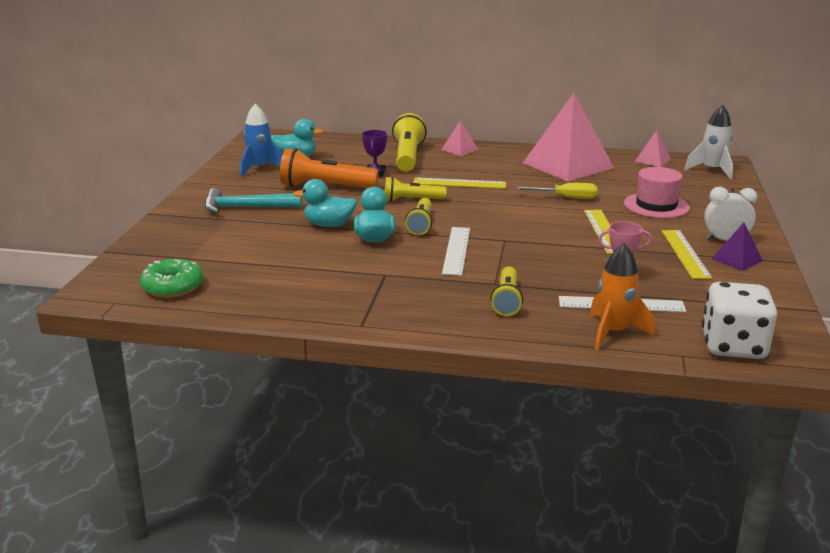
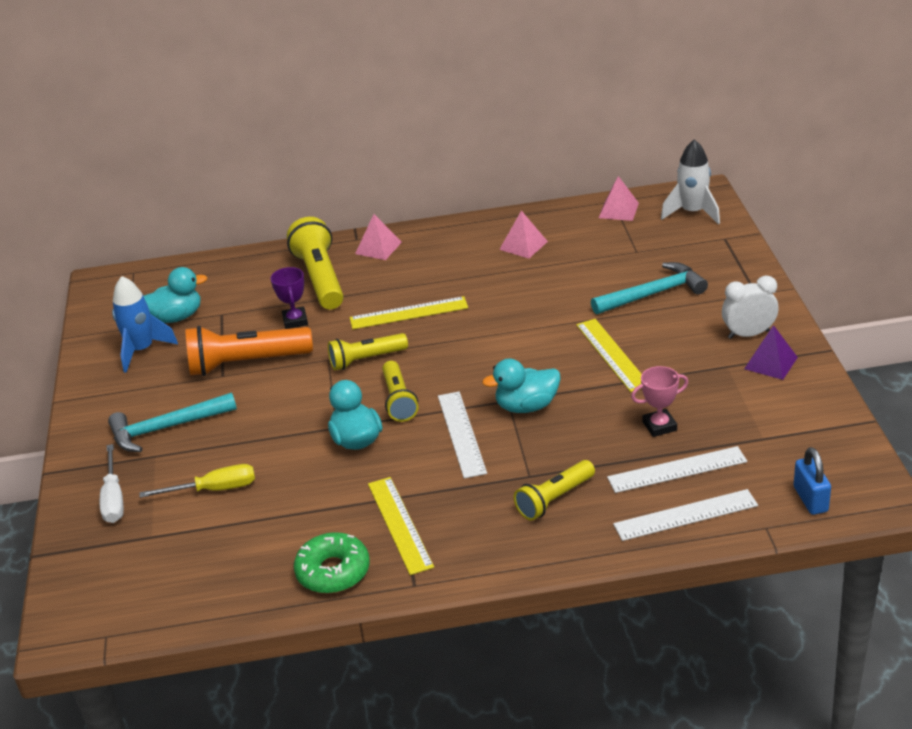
camera: 15 degrees left, 10 degrees up
(173, 287) = (160, 590): green donut -> green donut (333, 571)
(181, 234) = (114, 498): none -> white screwdriver
(329, 225) = (289, 432): turquoise duck -> turquoise duck (526, 406)
(506, 300) = (554, 499): yellow flashlight -> yellow flashlight turned 60 degrees clockwise
(566, 197) = (546, 306): yellow screwdriver -> yellow screwdriver (214, 489)
(568, 165) = (523, 245): pink pyramid -> pink pyramid, size x0.43
(613, 332) = (685, 515): orange rocket -> white ruler
(656, 205) = (653, 294): pink hat -> turquoise hammer
(685, 253) = (714, 368): yellow ruler -> yellow ruler (400, 524)
(733, 346) = (810, 499): white dice -> blue padlock

